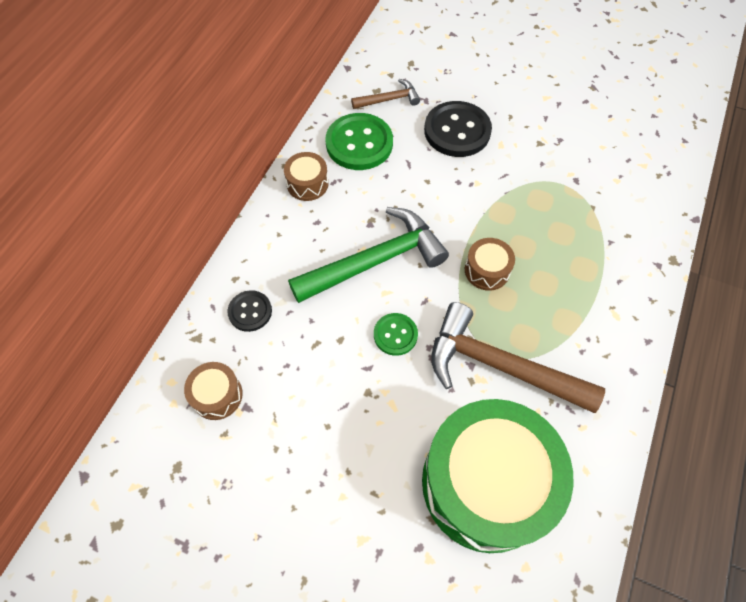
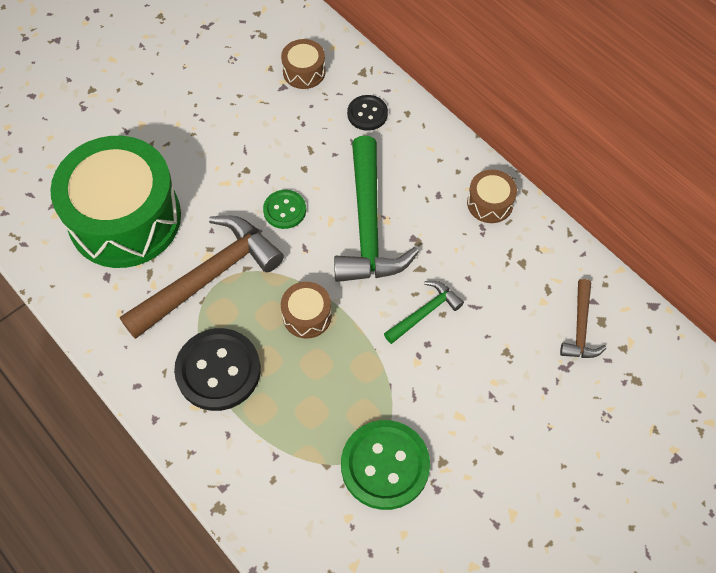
camera: 115 degrees right, 0 degrees up
(359, 143) = (524, 270): green button -> green button (385, 465)
(433, 192) = (424, 312): none -> green hammer
(457, 131) = (500, 378): black button -> black button (218, 370)

